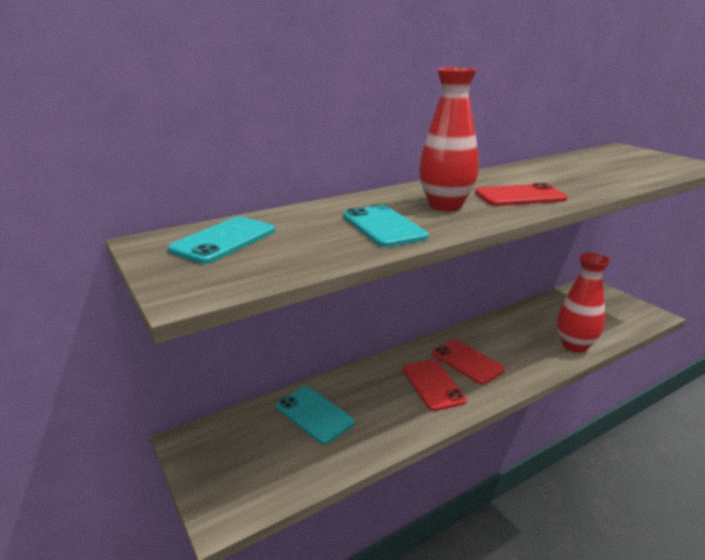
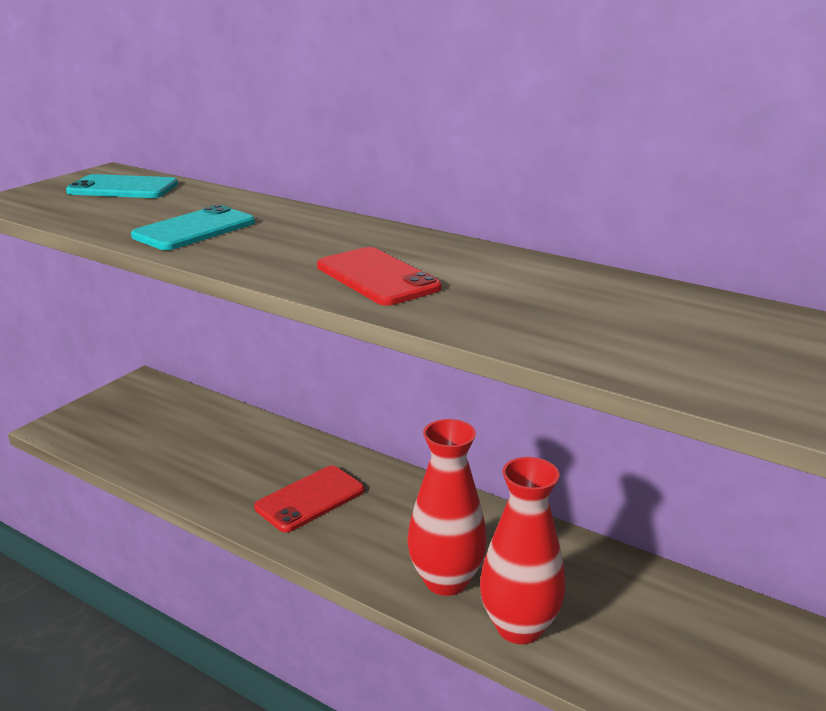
camera: 65 degrees right, 0 degrees up
(314, 414) = (209, 433): turquoise phone -> none
(445, 206) = (294, 245): red vase -> red vase (446, 580)
(467, 362) = (384, 518): red phone -> none

